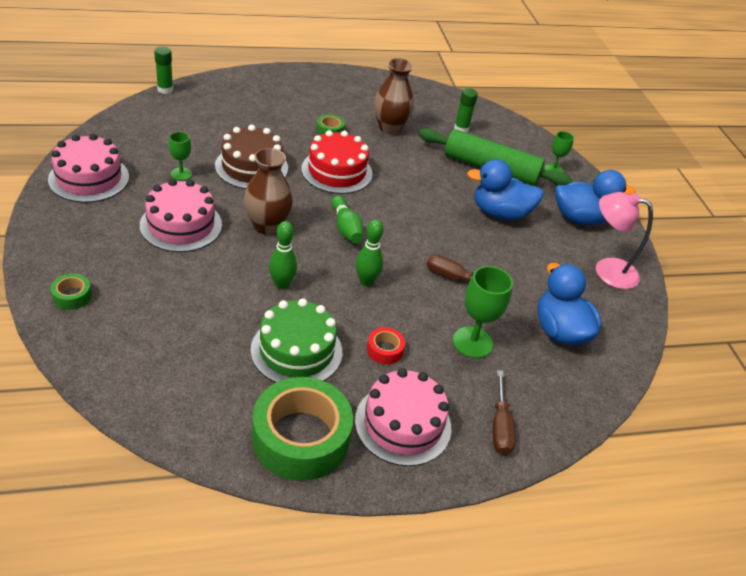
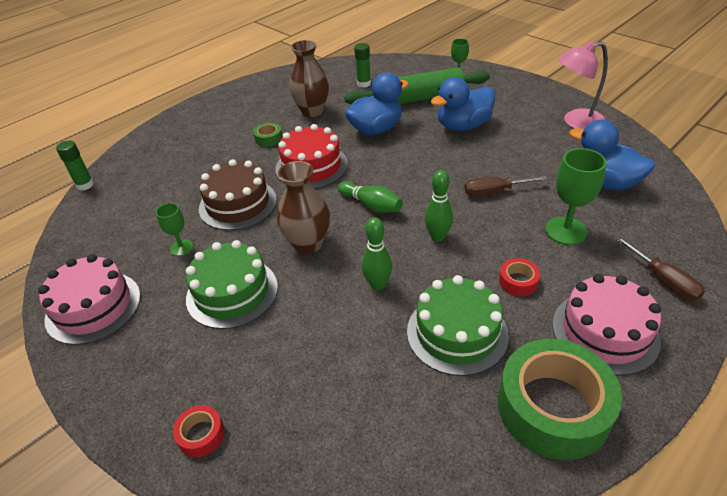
camera: 25 degrees left, 0 degrees up
(72, 296) = (201, 435): green tape -> red tape
(181, 225) = (232, 292): pink cake -> green cake
(580, 218) = (516, 98): blue duck -> blue duck (376, 129)

